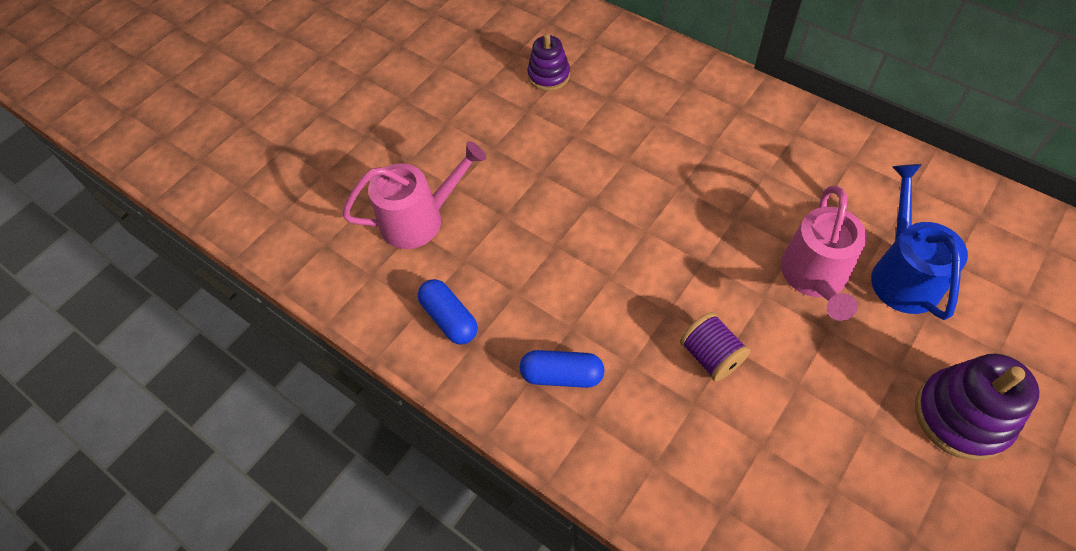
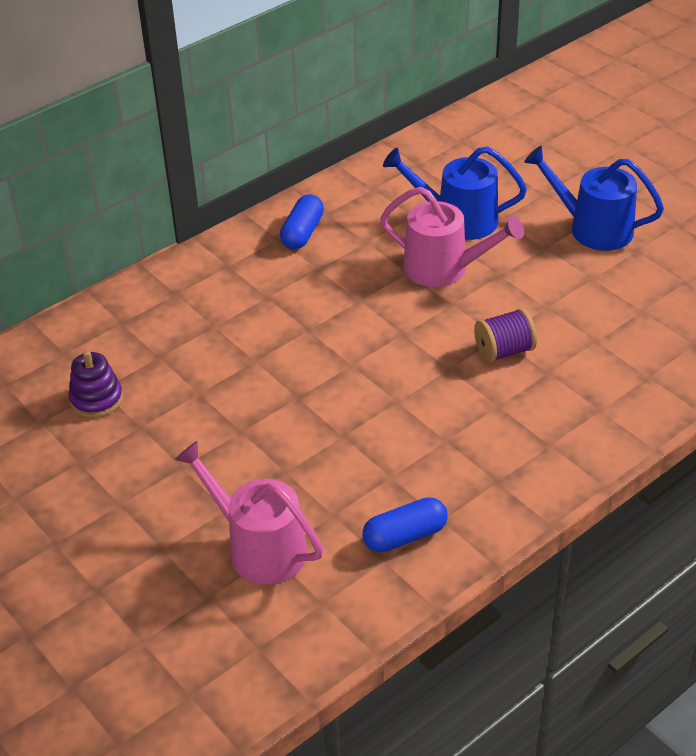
camera: 80 degrees left, 15 degrees down
(419, 219) = (259, 547): pink watering can -> pink watering can turned 45 degrees counterclockwise
(562, 375) = (497, 456): blue capsule -> blue capsule (302, 233)
(962, 416) = (593, 228): purple stacking toy -> blue watering can

